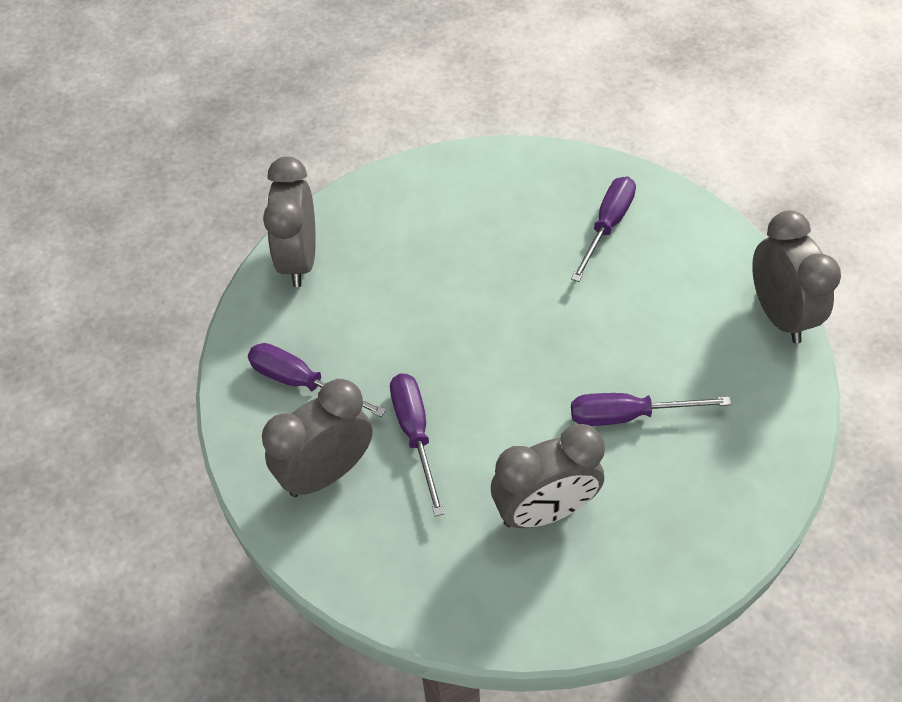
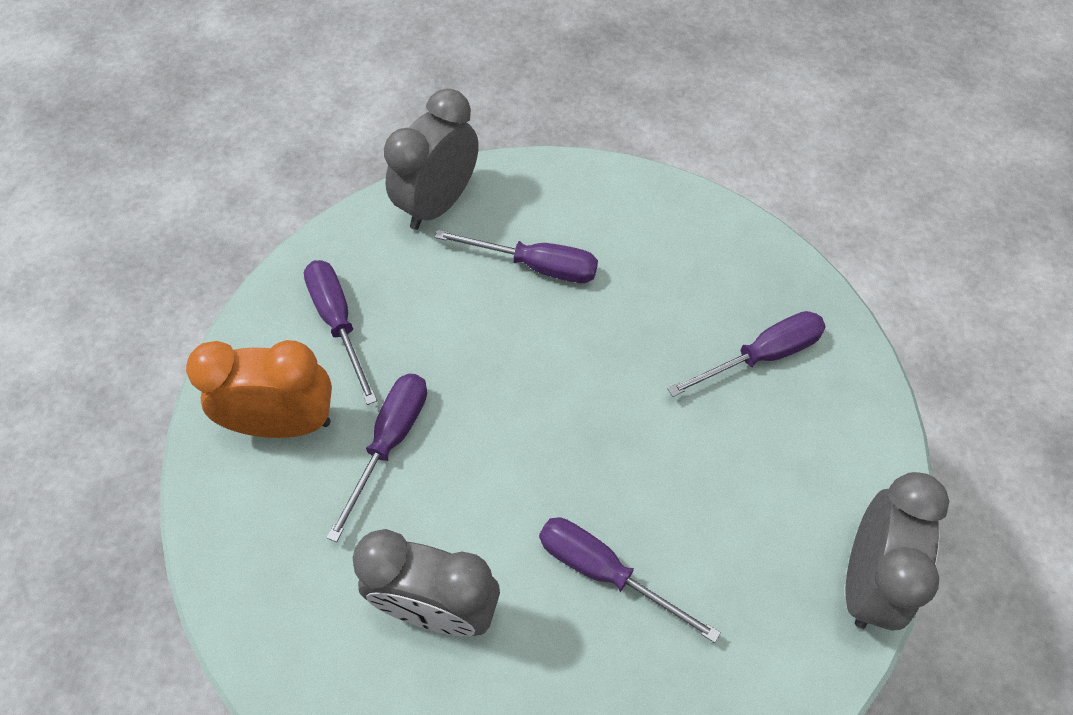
camera: 35 degrees right, 5 degrees up
(326, 472) = (284, 423): grey clock -> orange clock
(409, 259) = (535, 266): none -> purple screwdriver

